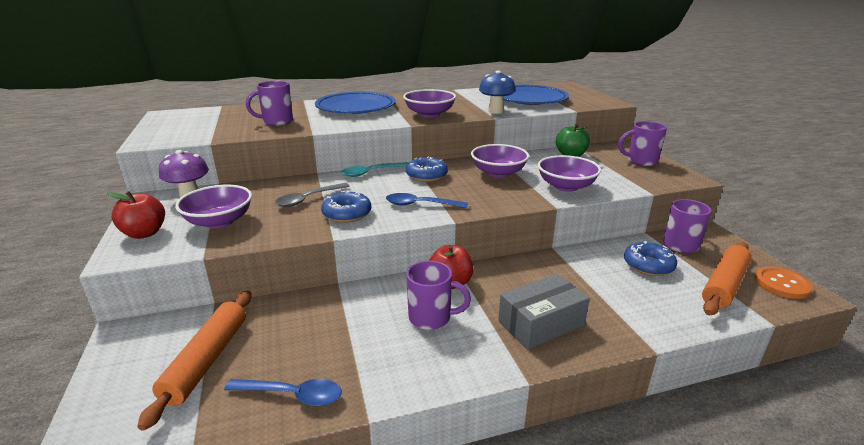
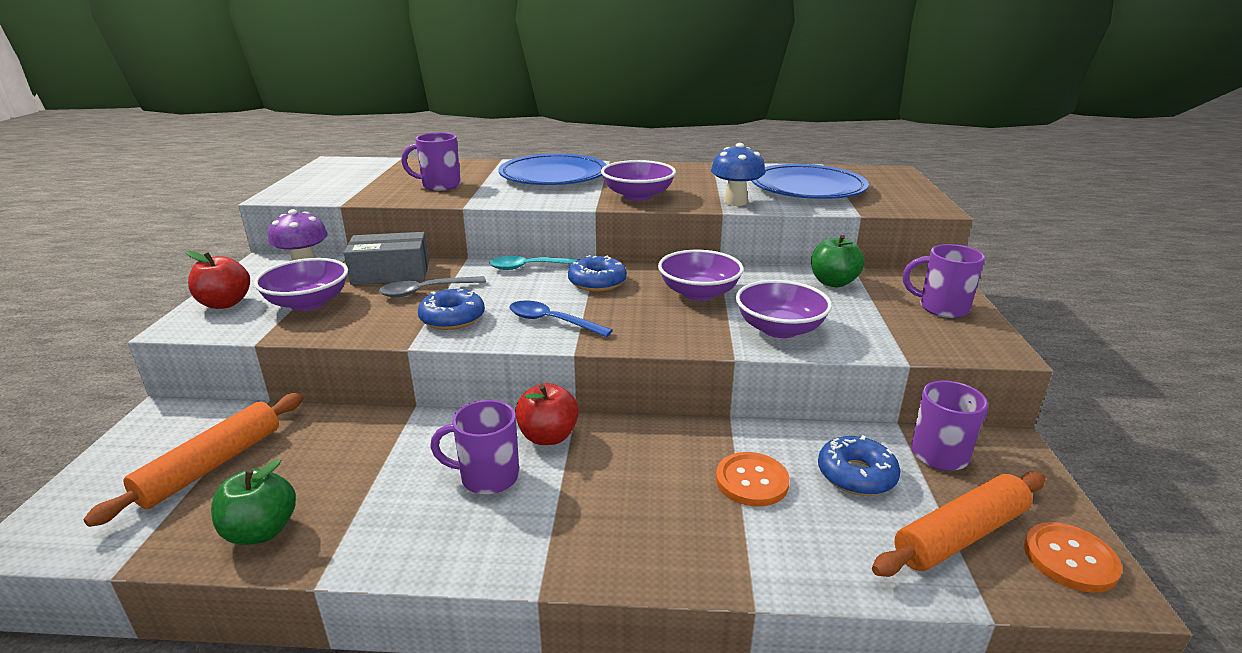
camera: 20 degrees right, 0 degrees up
(292, 395) = (261, 531): blue spoon -> green apple
(431, 318) = (487, 477): purple mug -> purple mug turned 150 degrees clockwise
(541, 323) = (622, 521): grey box -> grey box (390, 273)
(596, 282) = (752, 481): none -> orange button

